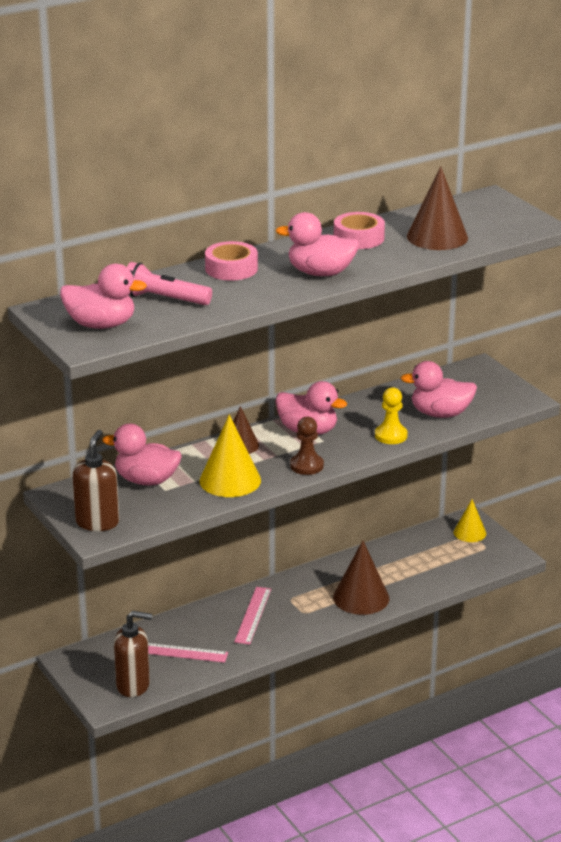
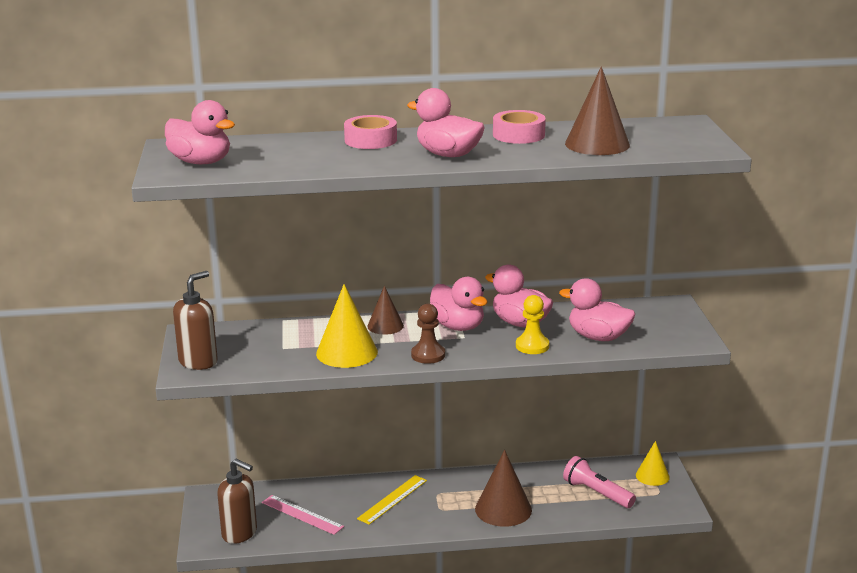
camera: 25 degrees right, 5 degrees down
(146, 480) = (275, 337): pink duck -> pink duck (520, 323)
(164, 299) = (280, 153): pink flashlight -> pink flashlight (596, 493)
(253, 615) = (392, 499): pink ruler -> yellow ruler

